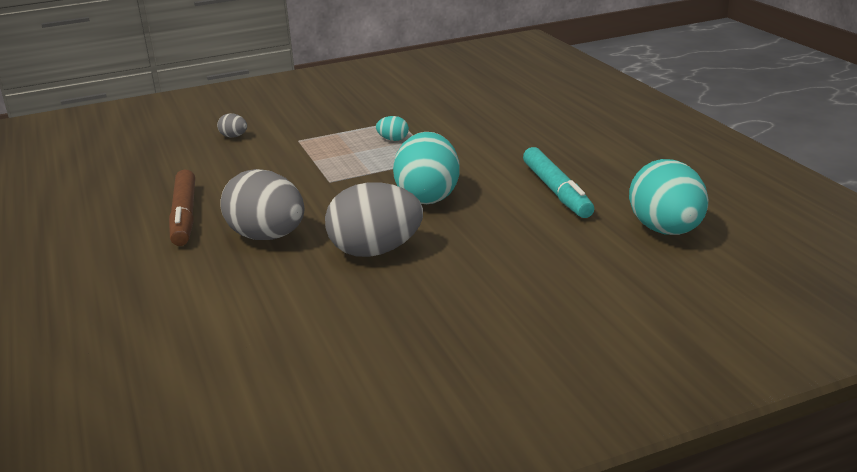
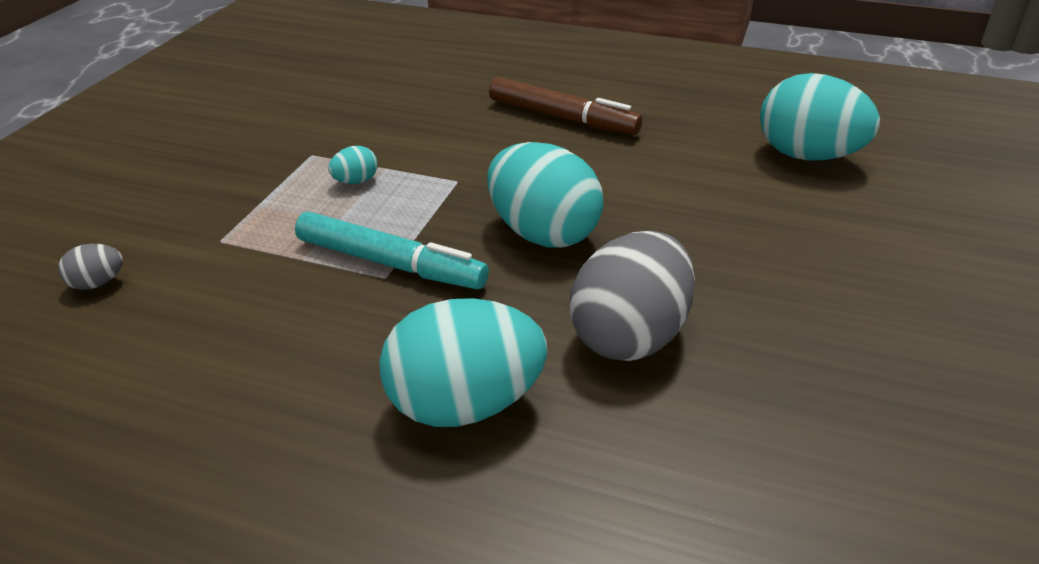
camera: 50 degrees left, 10 degrees up
(184, 216) = (270, 455): brown marker -> brown marker (562, 118)
(267, 237) = (465, 404): grey egg -> turquoise egg
(556, 191) = (648, 161): turquoise marker -> turquoise marker (390, 263)

